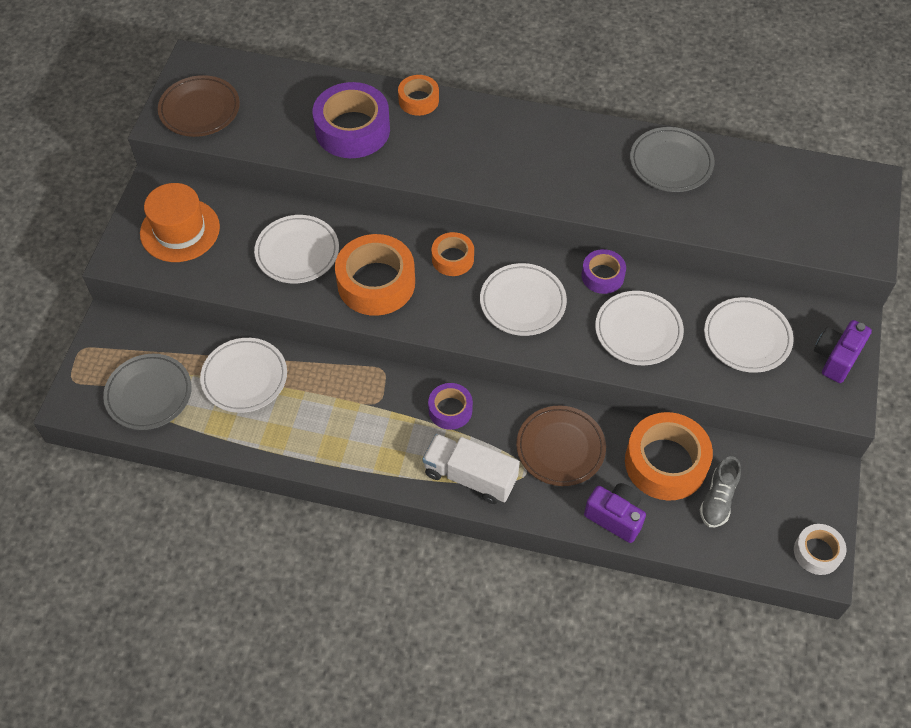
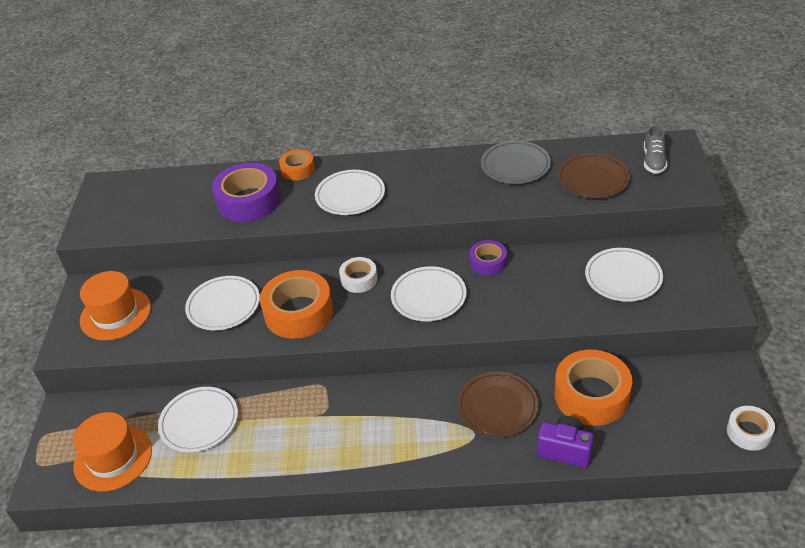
camera: 10 degrees left, 15 degrees down
(149, 394) = (113, 458): grey plate -> orange hat
(199, 110) = (114, 216): brown plate -> brown plate (592, 179)
(450, 410) = (391, 401): purple tape -> none
(452, 258) = (359, 279): orange tape -> white tape
(470, 476) = (426, 450): white truck -> none
(638, 331) = (532, 294): white plate -> white plate (350, 196)
(718, 499) = (647, 412): grey shoe -> grey shoe (653, 161)
(836, 358) = (700, 275): purple camera -> none

